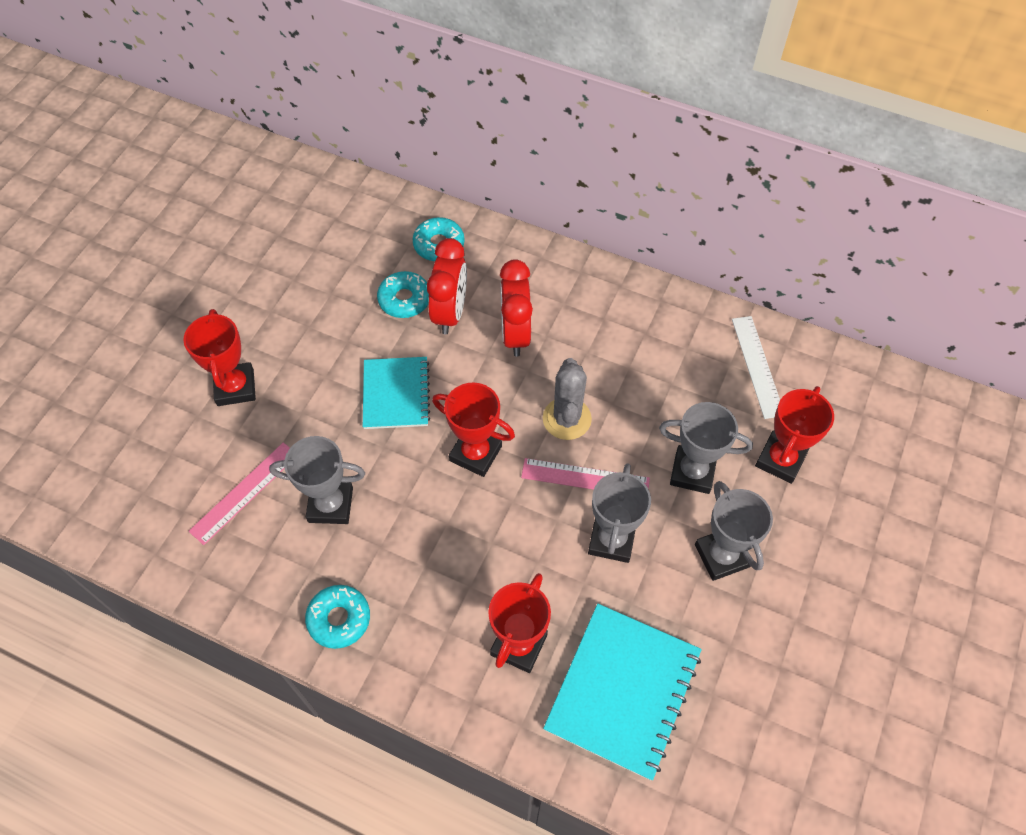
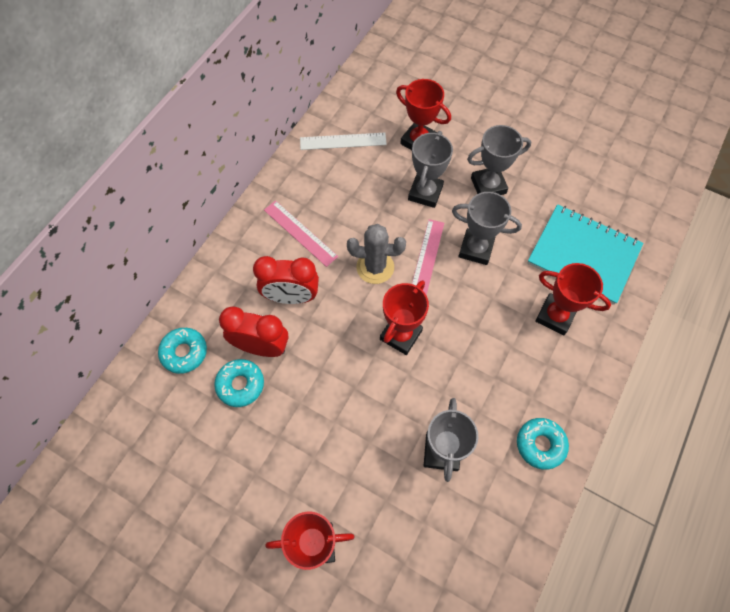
camera: 85 degrees left, 5 degrees up
(245, 492) = (427, 529): pink ruler -> pink ruler (300, 233)
(396, 394) = (339, 395): turquoise notebook -> none

